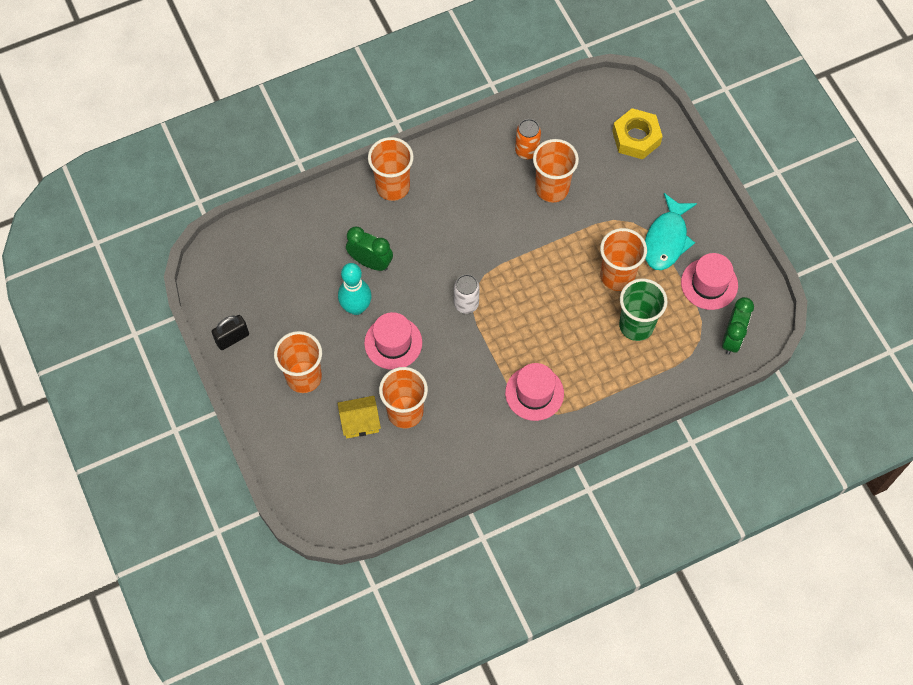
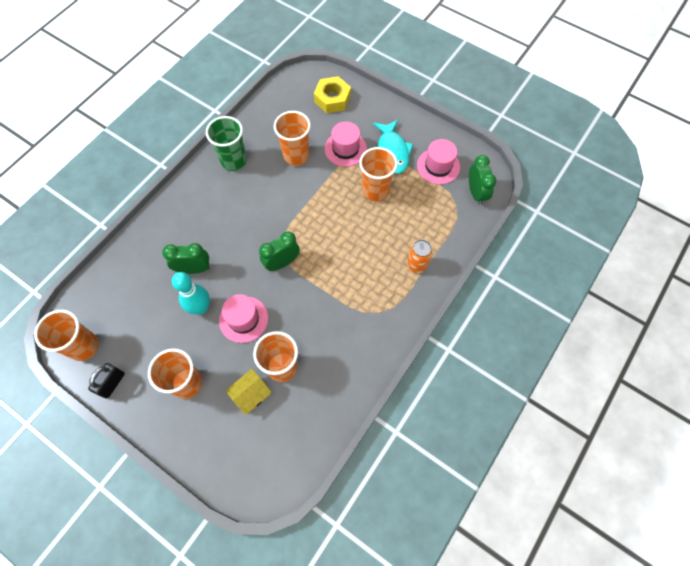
camera: 30 degrees left, 0 degrees up
(393, 187) = (182, 208): orange cup -> orange cup (84, 346)
(466, 304) = (282, 263): white can -> green clock
(527, 151) = (264, 140): orange can -> orange can (417, 265)
(534, 393) = (368, 300): pink hat -> pink hat (345, 149)
(636, 325) = (409, 217): green cup -> green cup (234, 161)

